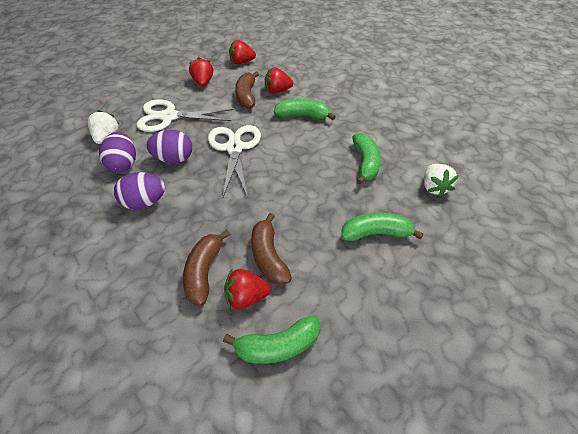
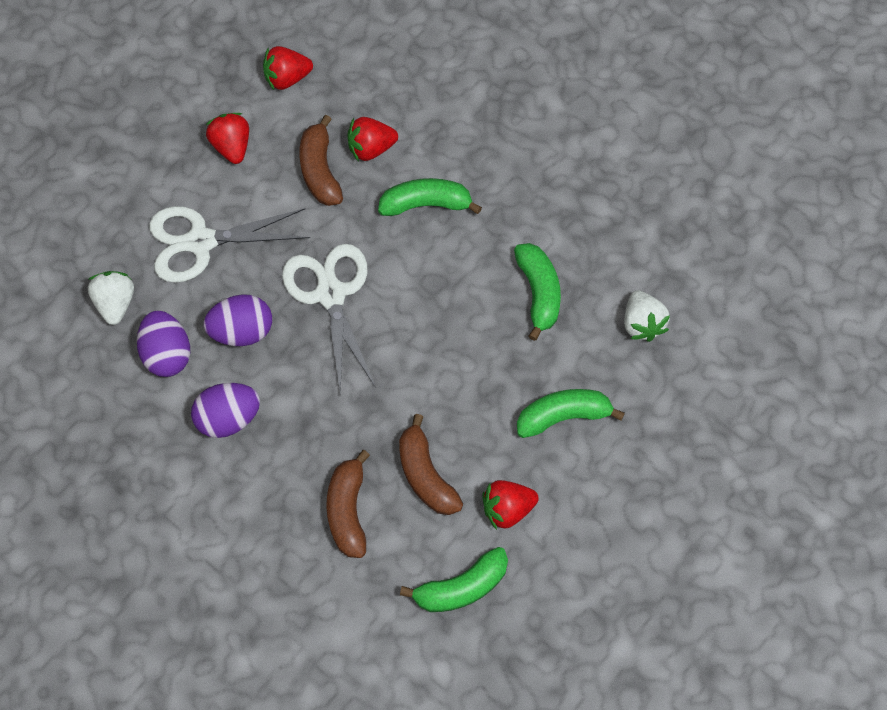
camera: 10 degrees left, 15 degrees up
(246, 297) = (410, 535): red strawberry -> red strawberry (507, 509)

